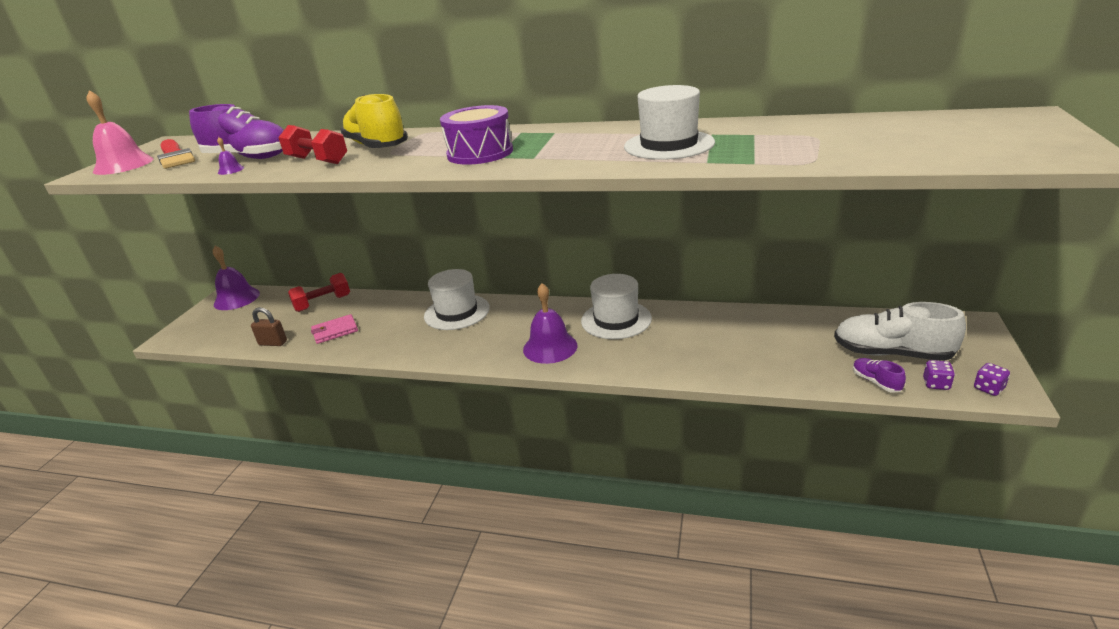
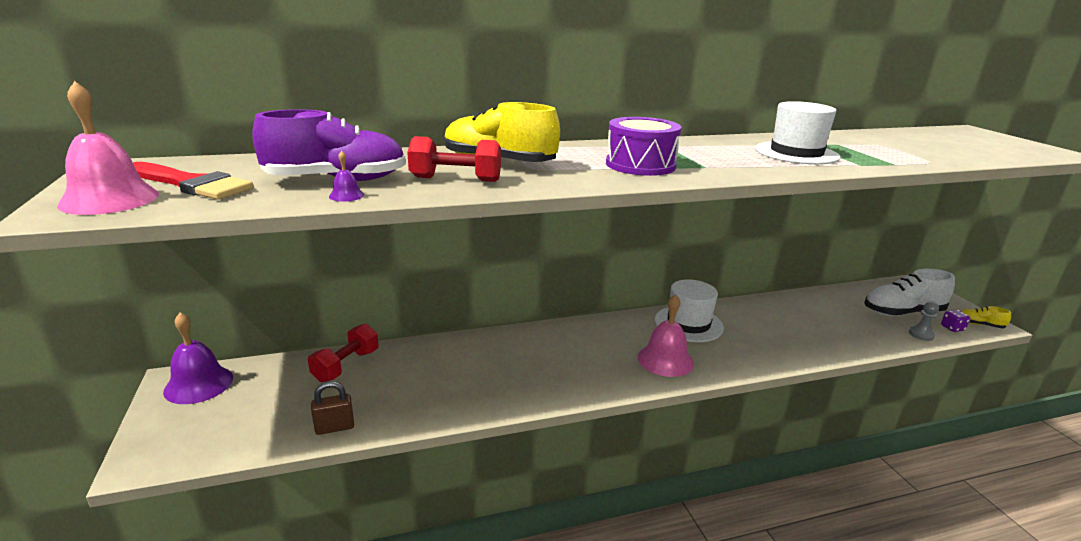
camera: 35 degrees left, 5 degrees down
(335, 331) = (406, 394): pink wallet -> none
(457, 312) = (528, 345): white hat -> none
(550, 347) = (665, 360): purple bell -> pink bell
(876, 382) = (921, 334): purple shoe -> grey pawn
(988, 388) = (980, 325): purple dice -> yellow shoe

